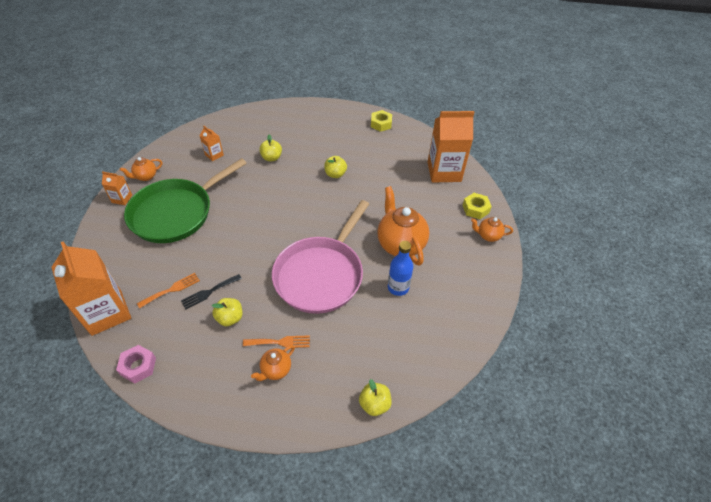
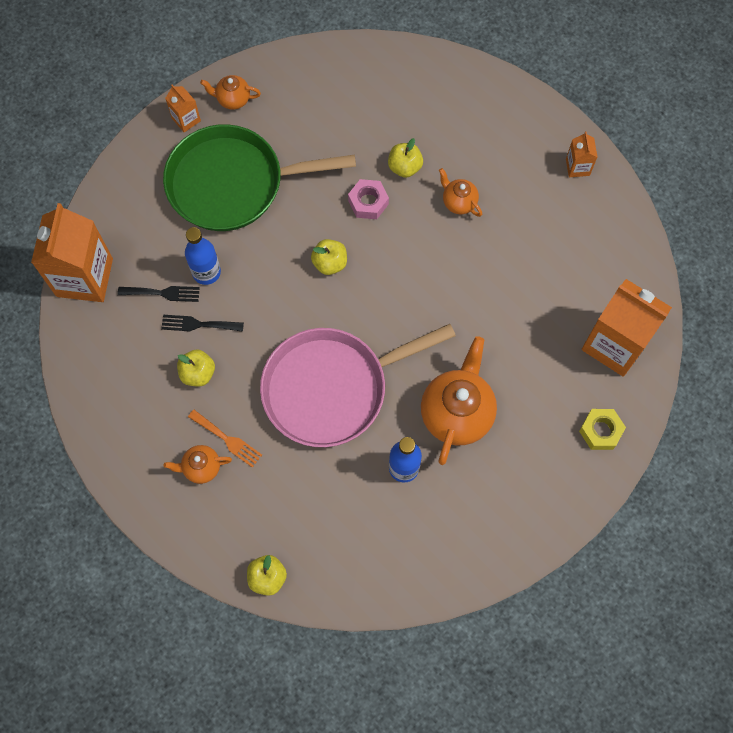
camera: 40 degrees right, 20 degrees up
(138, 366) = (78, 365): pink nut -> pink nut (368, 202)
(171, 289) = (163, 293): orange fork -> black fork
(193, 263) = (206, 272): none -> blue bottle
(214, 155) = (336, 114): orange carton -> orange carton (577, 167)
(335, 174) = (465, 250): yellow apple -> yellow apple (330, 263)
(381, 124) = (602, 201): yellow nut -> none
(488, 236) = (577, 480): orange teapot -> orange teapot (458, 202)

